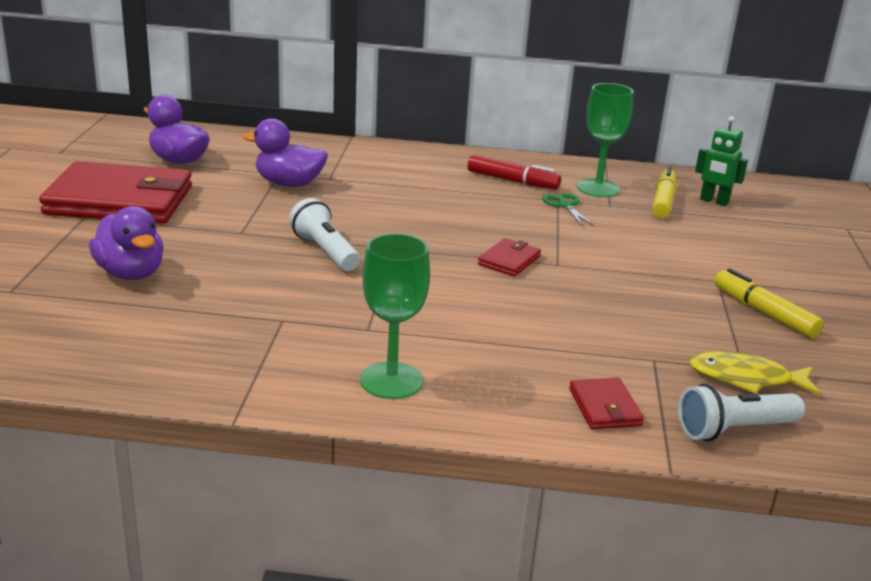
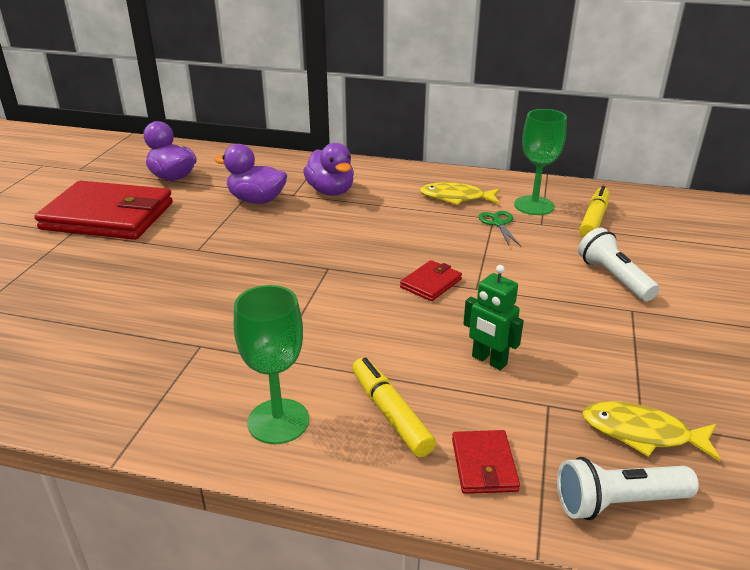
camera: 10 degrees right, 5 degrees up
(131, 273) = (86, 291): purple duck -> purple duck (331, 191)
(325, 251) = (264, 270): white flashlight -> white flashlight (613, 278)
(512, 181) = (456, 198): red marker -> yellow fish
(714, 201) = (643, 220): green robot -> green robot (489, 360)
(764, 313) = (674, 350): yellow marker -> yellow marker (390, 413)

